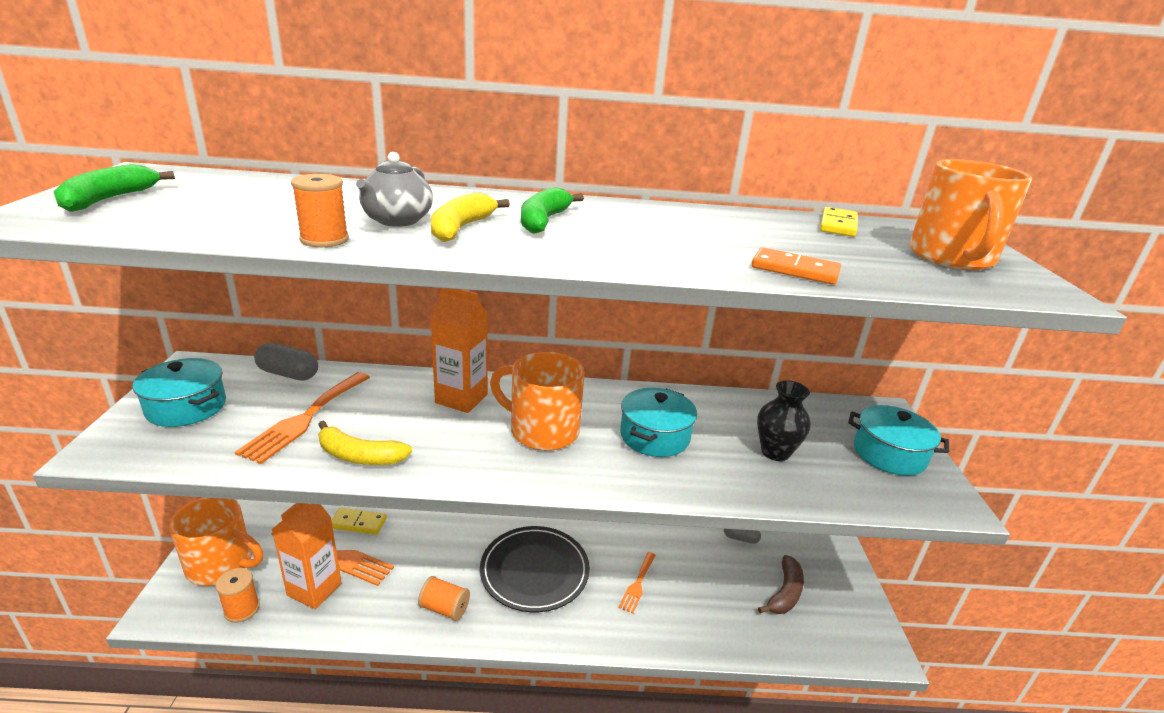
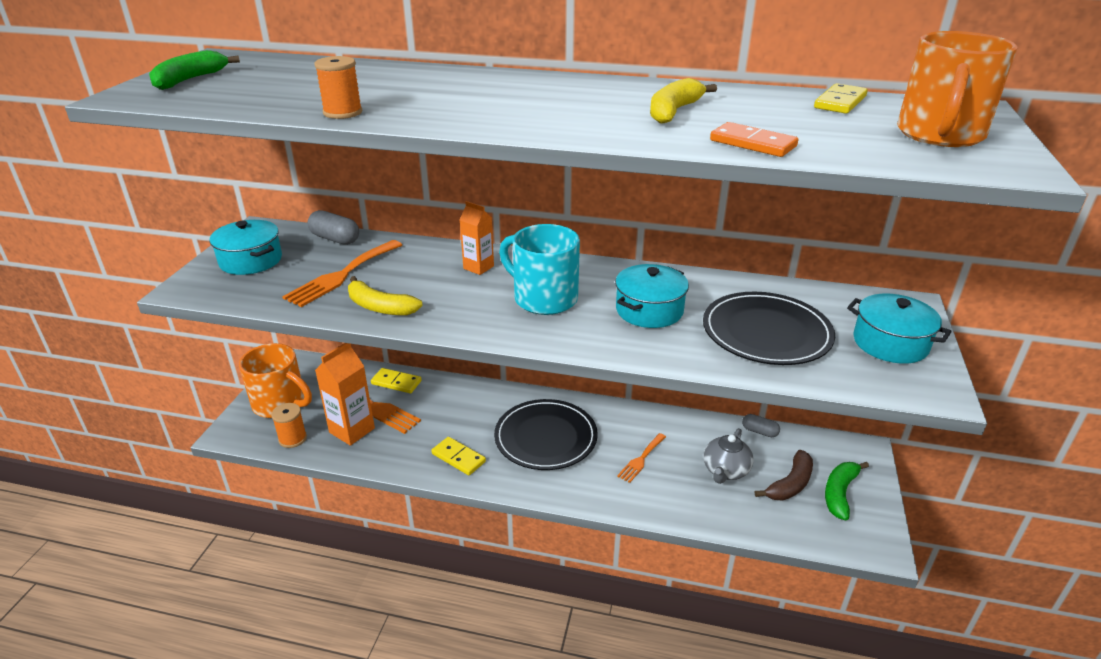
camera: 15 degrees right, 5 degrees up
(397, 221) = (408, 97): grey teapot -> grey teapot (725, 471)
(444, 608) = (458, 458): orange spool -> yellow domino
(461, 228) = (460, 104): yellow banana -> yellow banana (674, 111)
(461, 399) = (478, 267): orange carton -> orange carton, size x0.63
(541, 430) = (543, 298): orange mug -> turquoise mug
(544, 221) = (538, 97): green banana -> green banana (840, 493)
(775, 452) = (766, 332): black vase -> black plate

